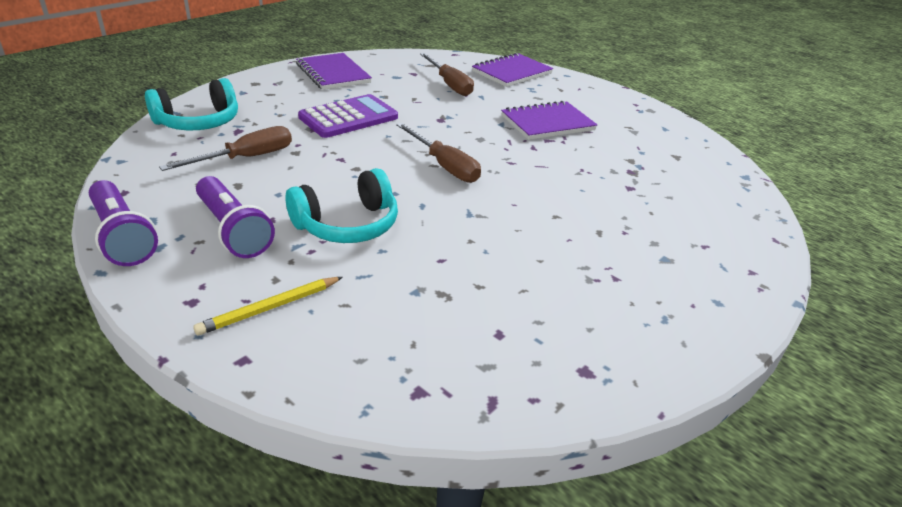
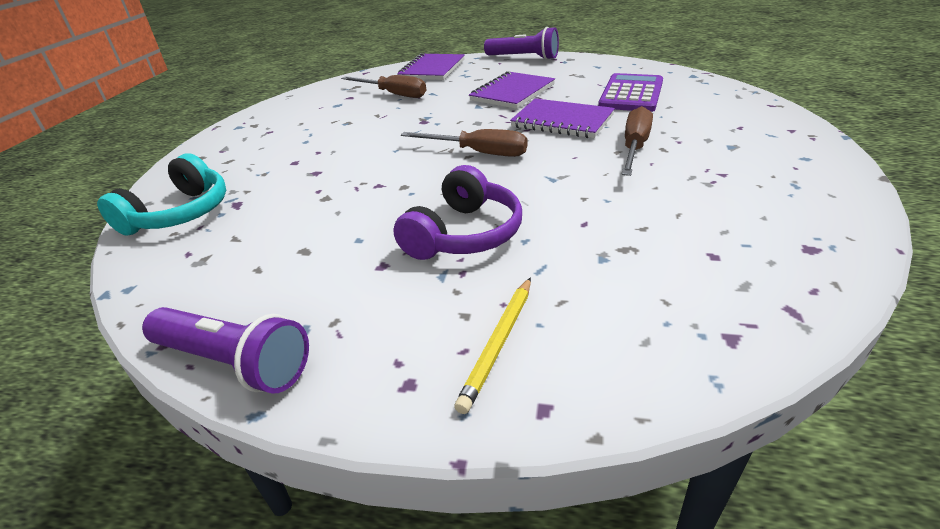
camera: 25 degrees left, 0 degrees up
(233, 230) = (357, 293): purple flashlight -> purple flashlight (523, 58)
(246, 158) = (280, 224): brown screwdriver -> brown screwdriver (634, 147)
(333, 74) = (273, 122): purple notebook -> purple notebook (562, 121)
(347, 224) = (464, 234): turquoise headphones -> purple headphones
(349, 117) = (338, 150): purple calculator -> purple calculator (631, 94)

